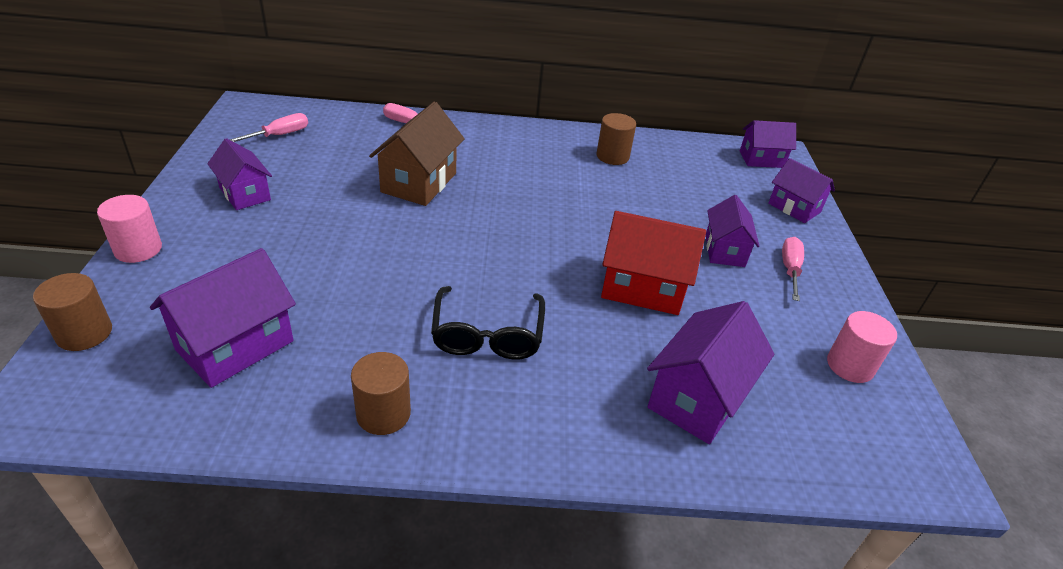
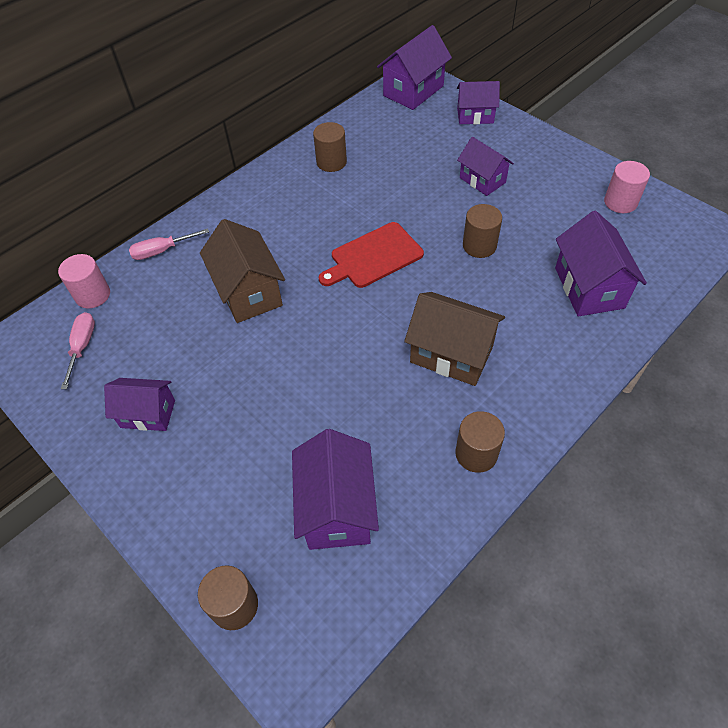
camera: 40 degrees left, 15 degrees up
(138, 249) = (154, 524): pink cylinder -> pink cylinder (93, 295)
(487, 334) = (451, 354): black glasses -> brown house
(541, 229) = (373, 257): none -> red cutting board
(642, 288) = (479, 245): red house -> brown cylinder
(761, 159) = (413, 91): purple house -> purple house, size x1.53
(790, 269) = (526, 164): pink screwdriver -> none

